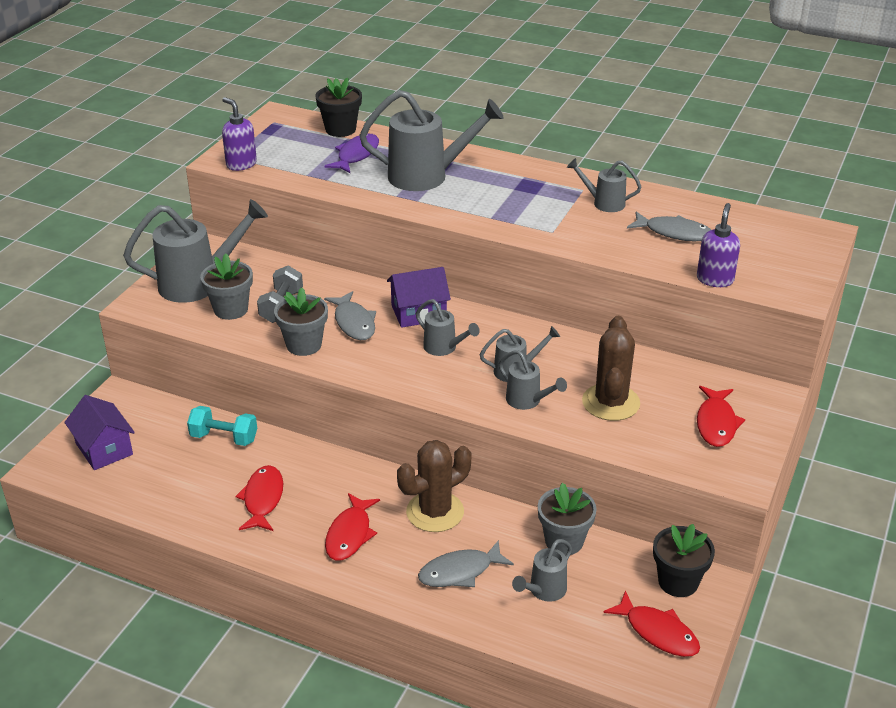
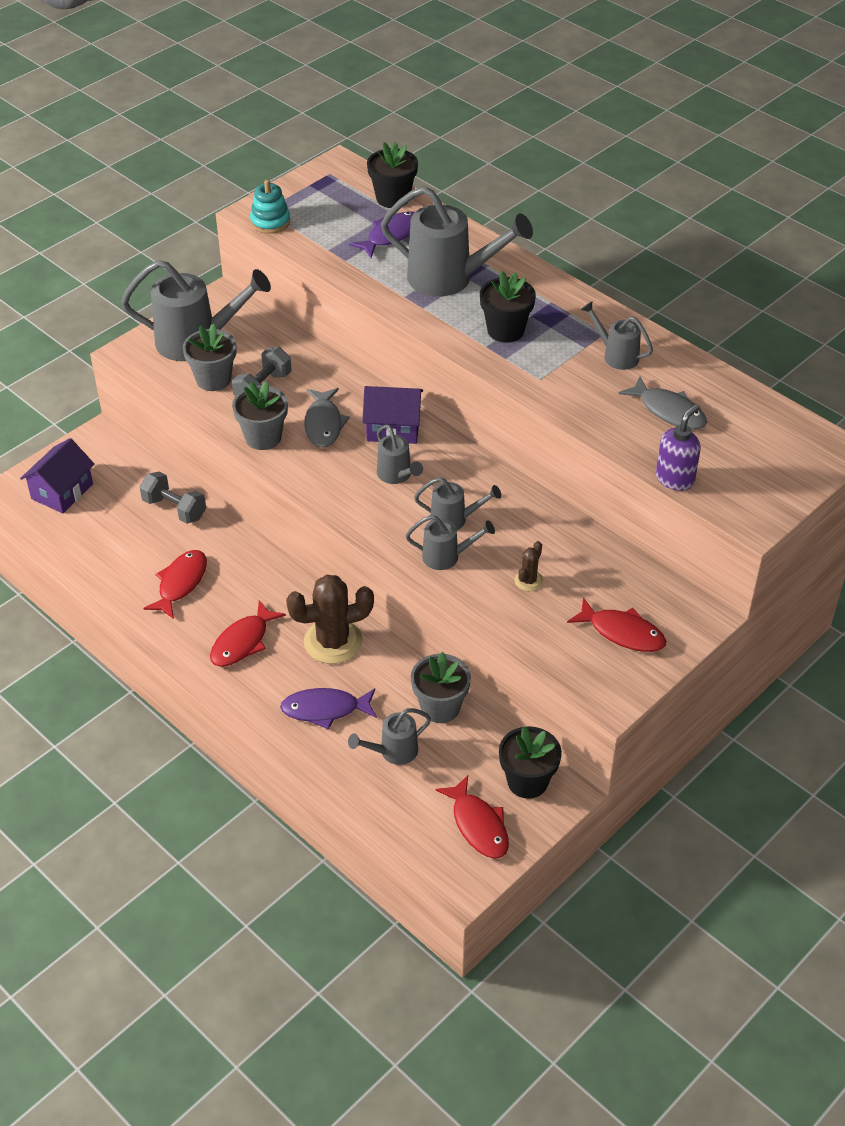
camera: 20 degrees right, 10 degrees up
(104, 449) = (62, 491): purple house -> purple house turned 45 degrees clockwise
(224, 438) = (174, 509): turquoise dumbbell -> grey dumbbell
(241, 164) = (270, 222): purple soap dispenser -> turquoise stacking toy
(460, 572) = (325, 709): grey fish -> purple fish
(499, 203) = (505, 330): none -> black flower pot
(527, 401) = (446, 557): grey watering can -> grey watering can turned 60 degrees counterclockwise
(610, 402) = (528, 581): brown cactus -> brown cactus, size x0.47
(716, 423) = (622, 633): red fish -> red fish turned 90 degrees counterclockwise

